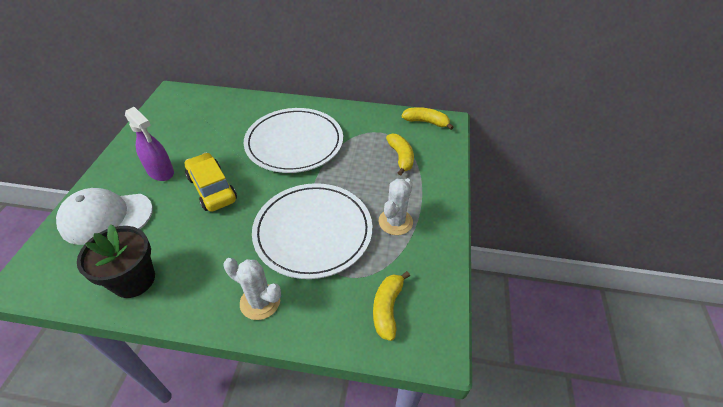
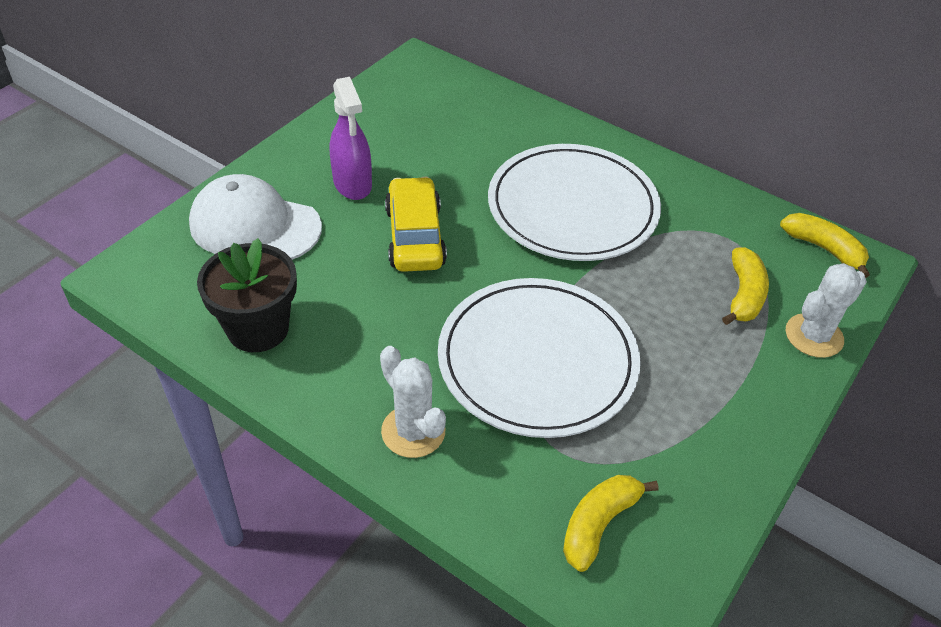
camera: 25 degrees right, 0 degrees up
(395, 222) = (679, 398): white cactus -> white cactus (814, 336)

